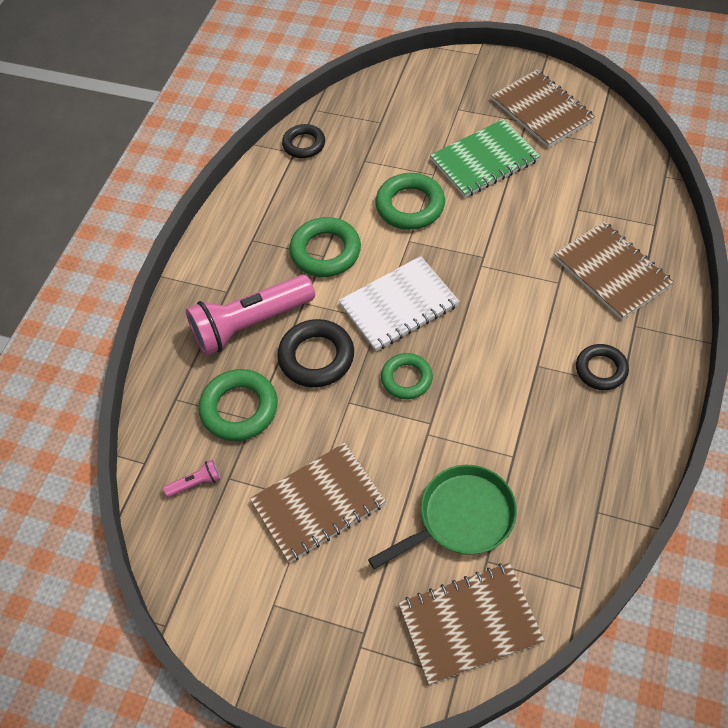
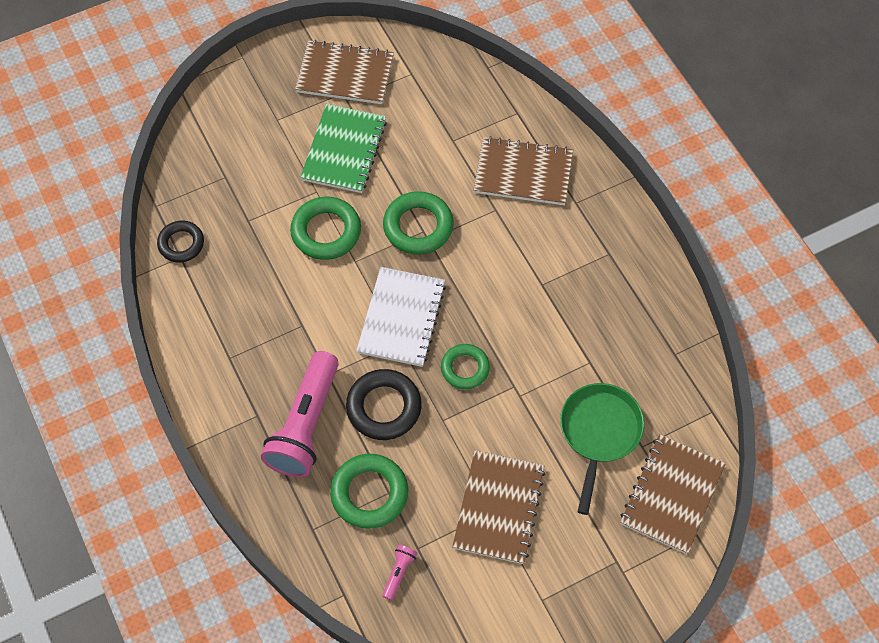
camera: 50 degrees left, 5 degrees up
(325, 251) = (300, 320): green ring -> green ring (418, 226)
(601, 370) = (585, 253): black ring -> none

